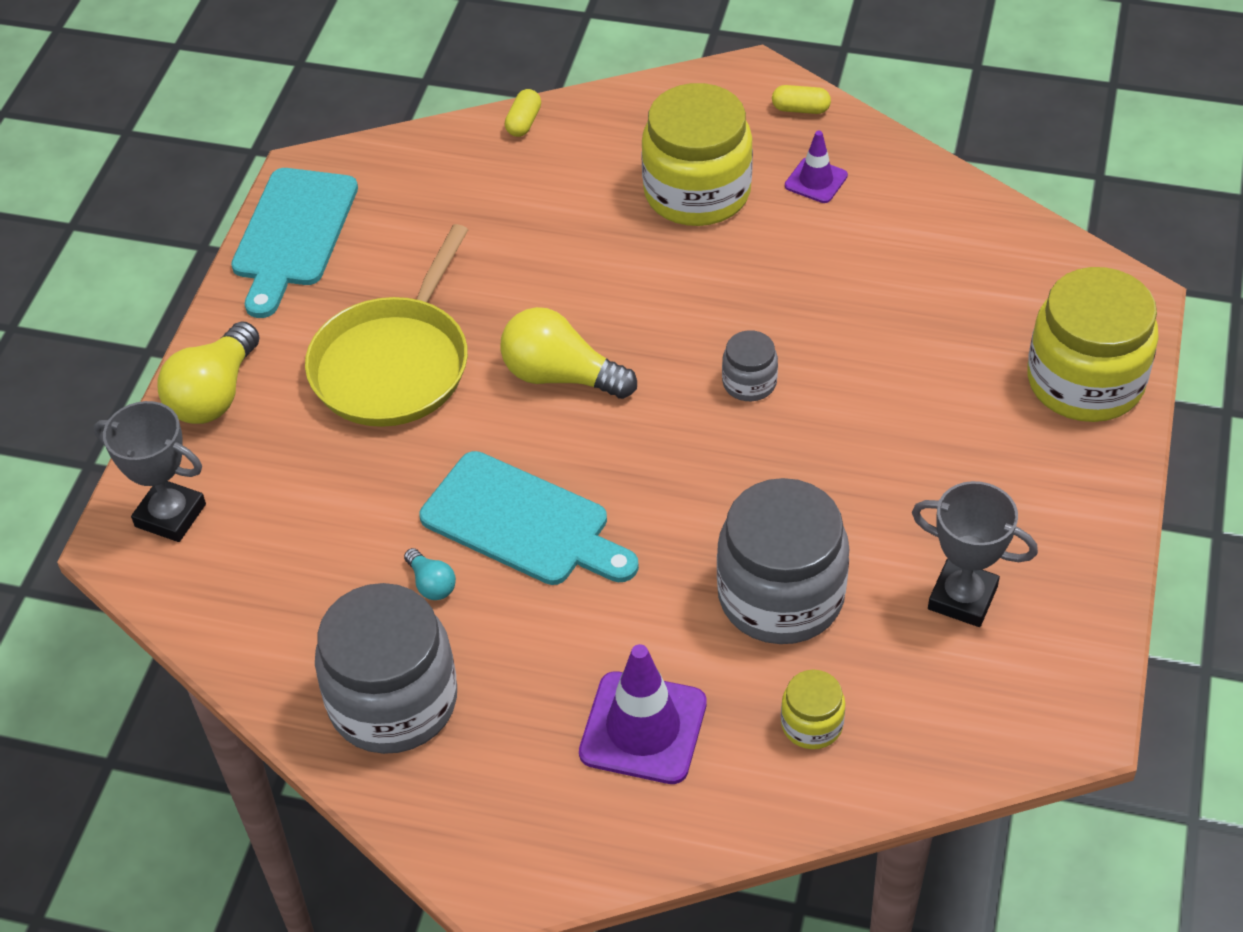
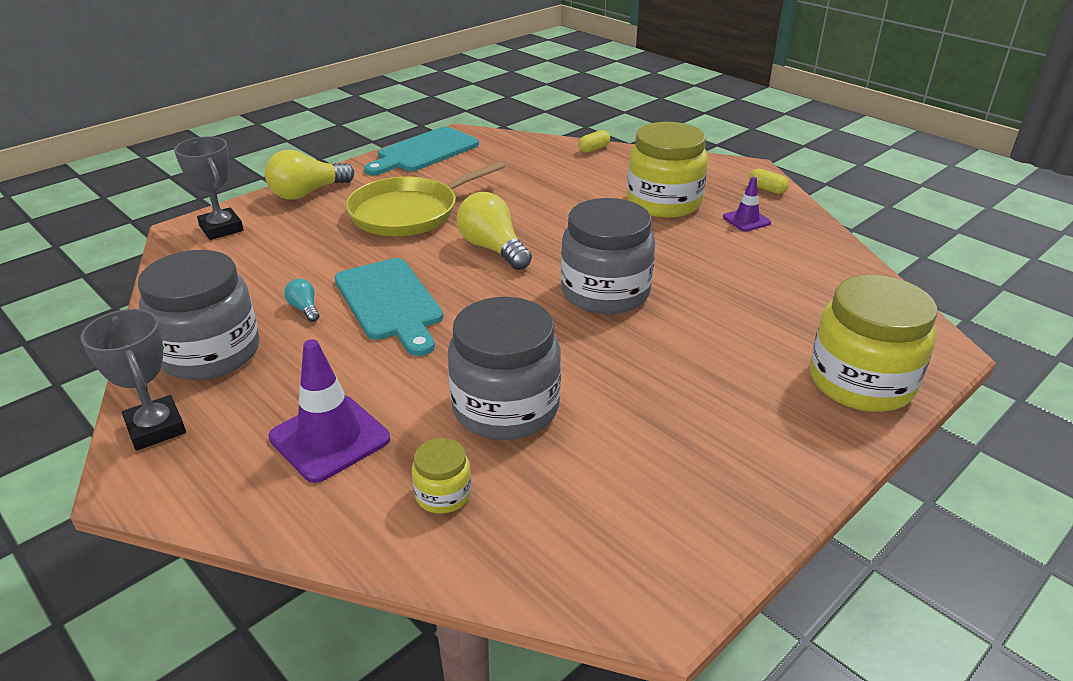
camera: 30 degrees right, 15 degrees down
(431, 584) = (304, 309): turquoise light bulb -> turquoise light bulb turned 150 degrees clockwise
(749, 383) = (605, 292): grey jar -> grey jar, size x2.14
(962, 598) = (640, 470): grey trophy -> grey trophy (156, 428)

